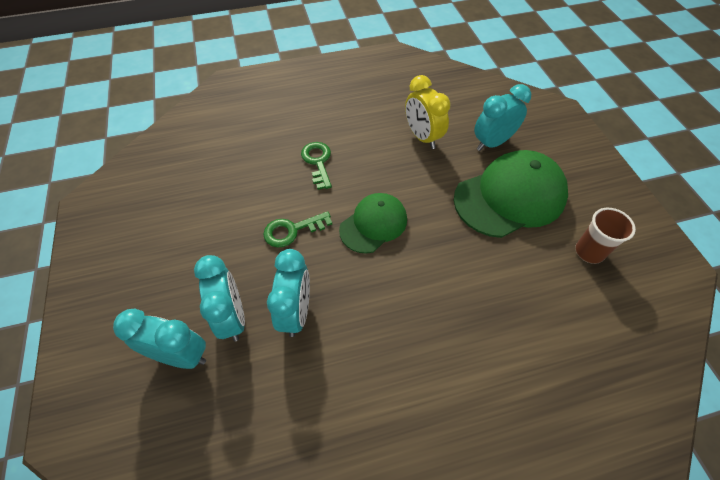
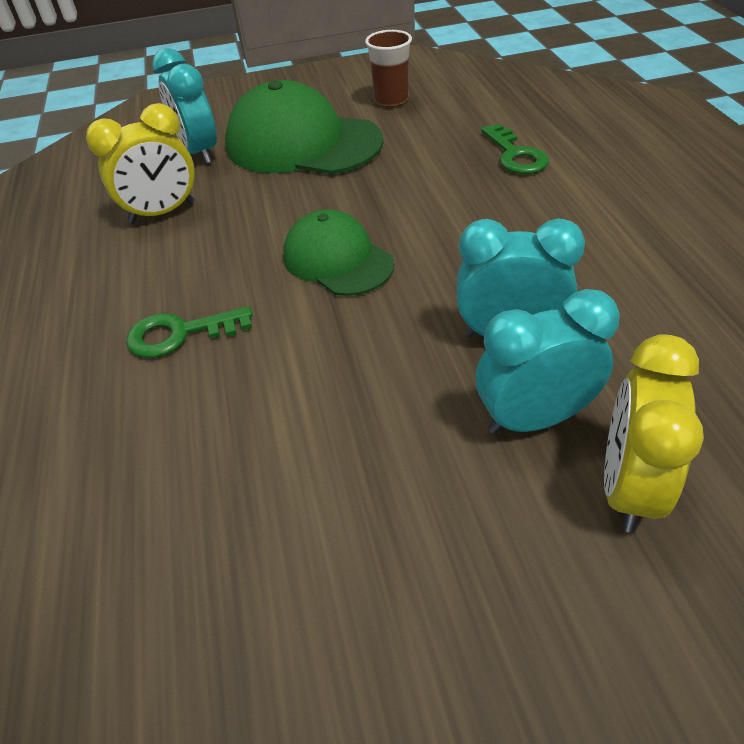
camera: 85 degrees left, 10 degrees down
(181, 355) = (628, 487): turquoise clock -> yellow clock
(292, 230) = (342, 355): green key -> green key (515, 155)
(510, 197) = (302, 143): green cap -> green cap turned 45 degrees counterclockwise

